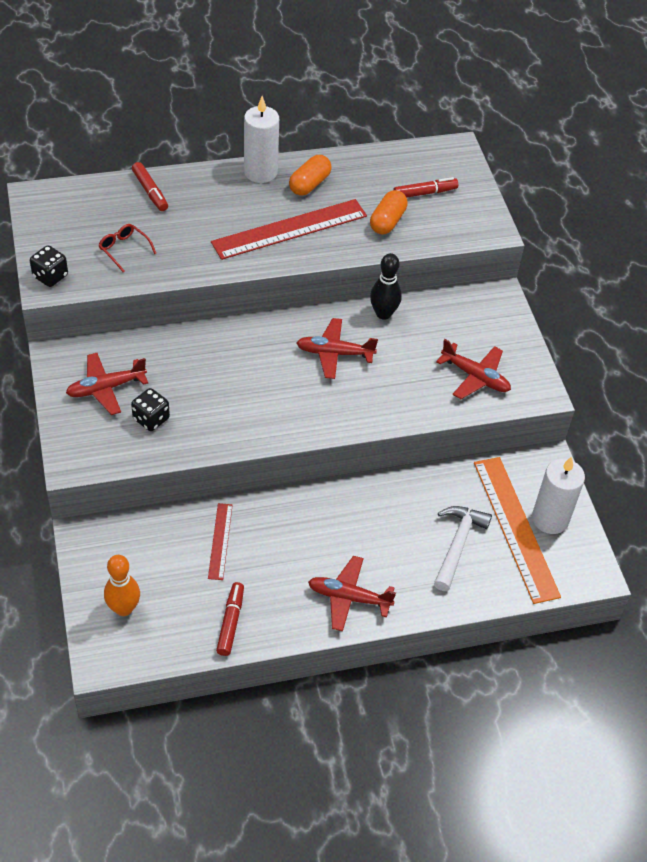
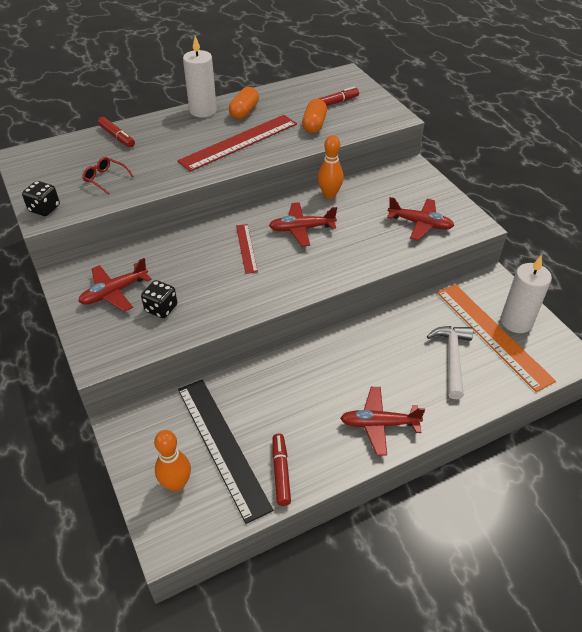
camera: 10 degrees left, 5 degrees down
(179, 581) = (222, 446): none -> black ruler
(220, 541) = (248, 401): red ruler -> red ruler (246, 248)
(383, 314) = (329, 194): black bowling pin -> orange bowling pin

